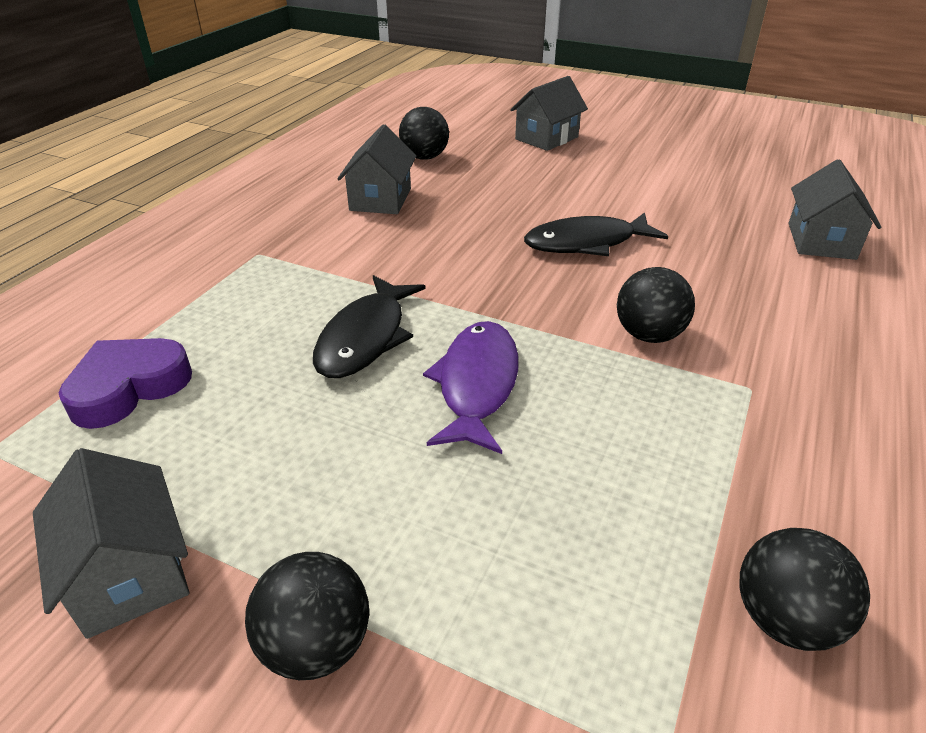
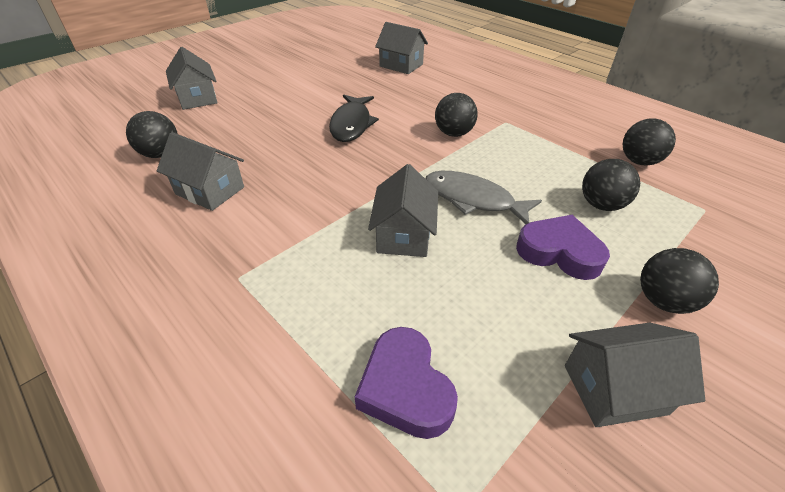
camera: 70 degrees left, 5 degrees up
(365, 338) = (403, 235): black fish -> grey house
(392, 495) = (559, 252): none -> purple heart
(477, 384) = (473, 199): purple fish -> grey fish
(558, 548) = (601, 205): none -> black ball

